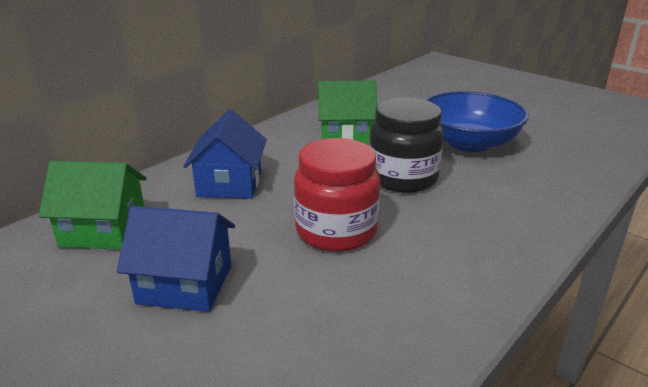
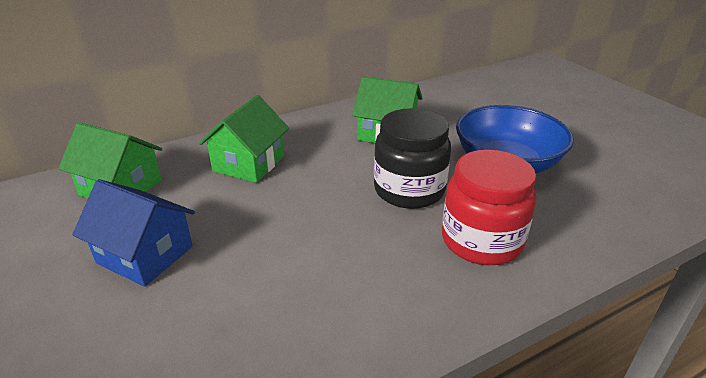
camera: 20 degrees right, 5 degrees up
(229, 183) = (248, 164): blue house -> green house
(336, 231) = (305, 233): red jar -> red jar (481, 241)

